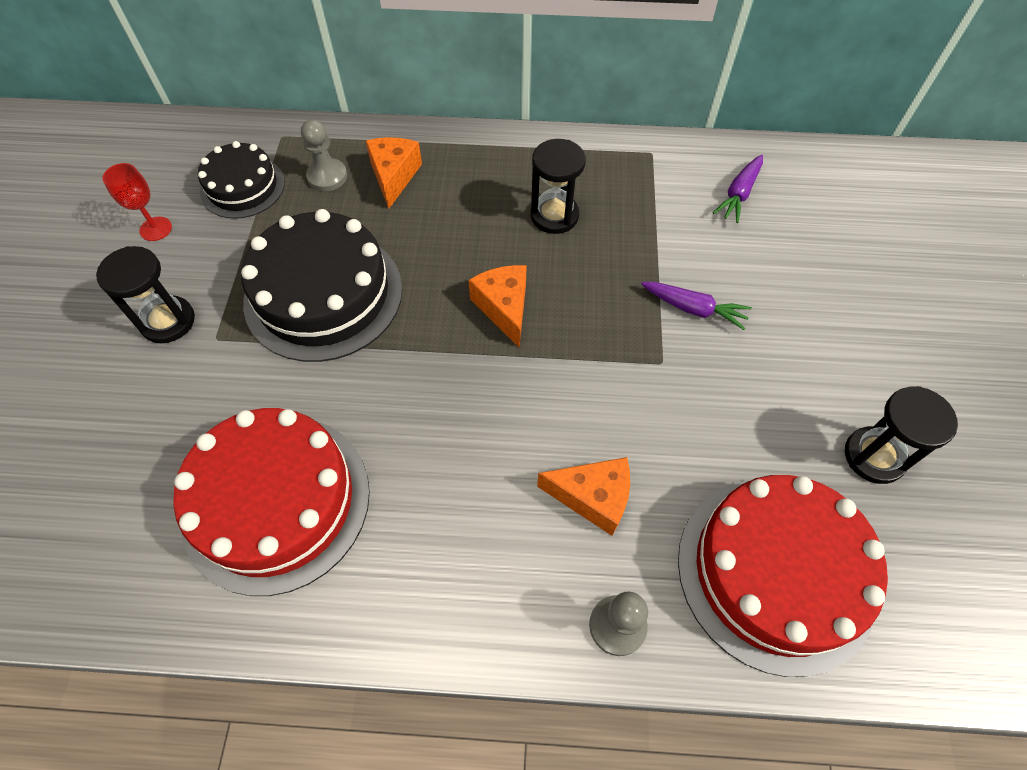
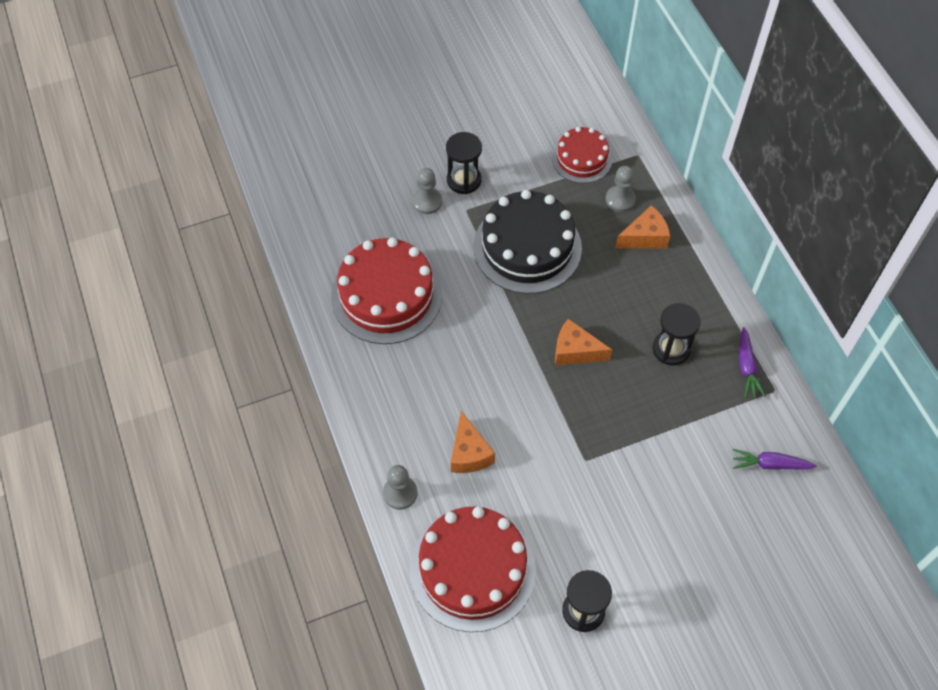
camera: 65 degrees right, 0 degrees up
(156, 229) = (522, 134): red goblet -> none
(164, 380) = (427, 202): none -> grey pawn
(242, 187) = (582, 158): black cake -> red cake
(504, 308) = (575, 351): orange cheese -> orange cheese turned 120 degrees counterclockwise
(694, 309) = (641, 466): purple carrot -> purple carrot (746, 367)

